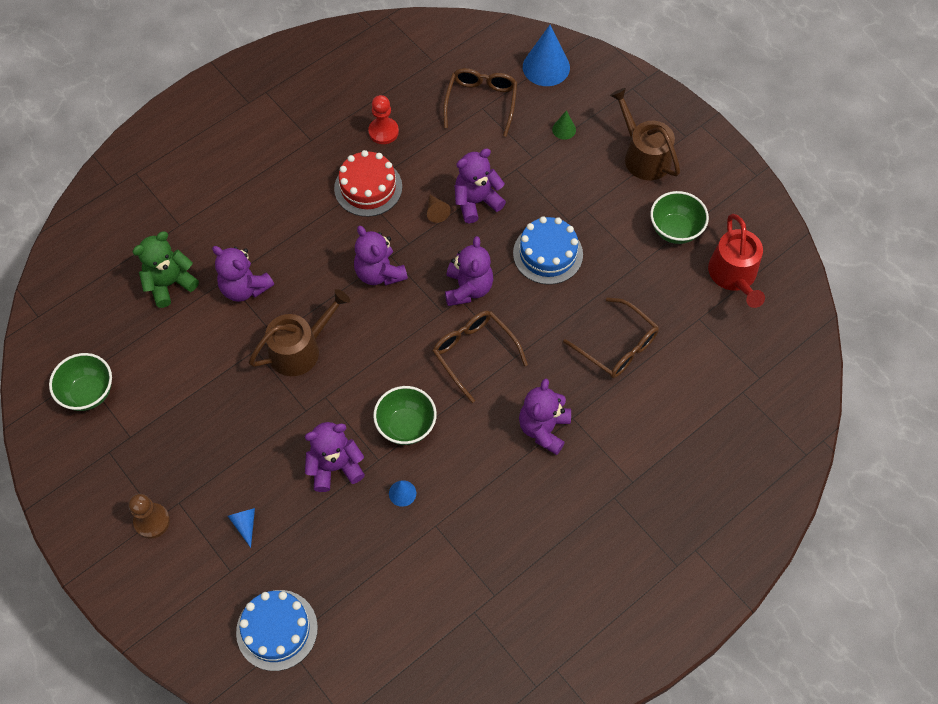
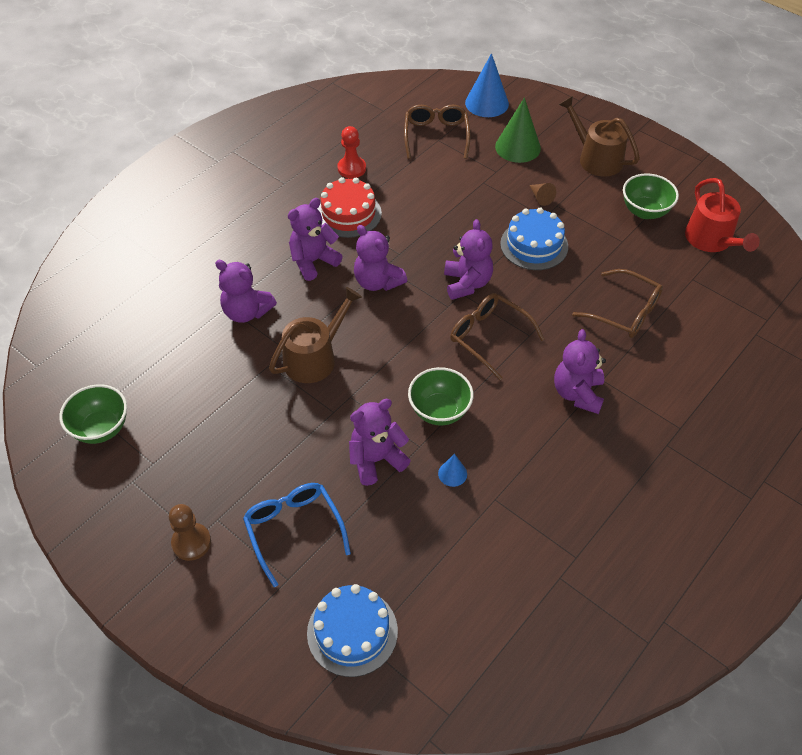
camera: 10 degrees left, 10 degrees down
(170, 284) = (170, 318): green teddy bear -> none
(245, 524) = (293, 529): blue cone -> blue glasses
(436, 212) = (419, 225): brown cone -> brown cone (541, 197)
(476, 202) = (454, 212): purple teddy bear -> purple teddy bear (313, 261)
(564, 129) = (517, 147): green cone -> green cone, size x2.05

